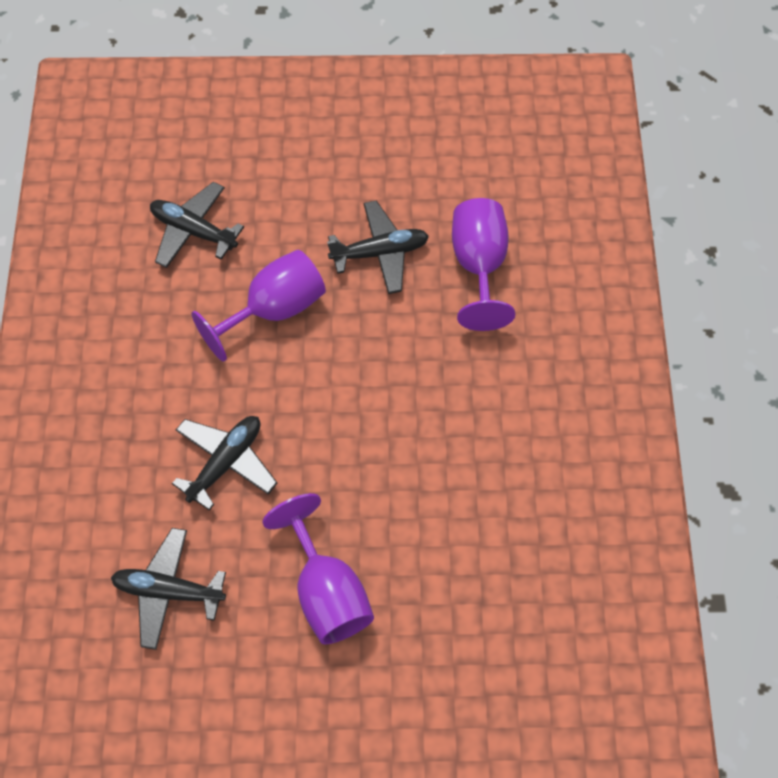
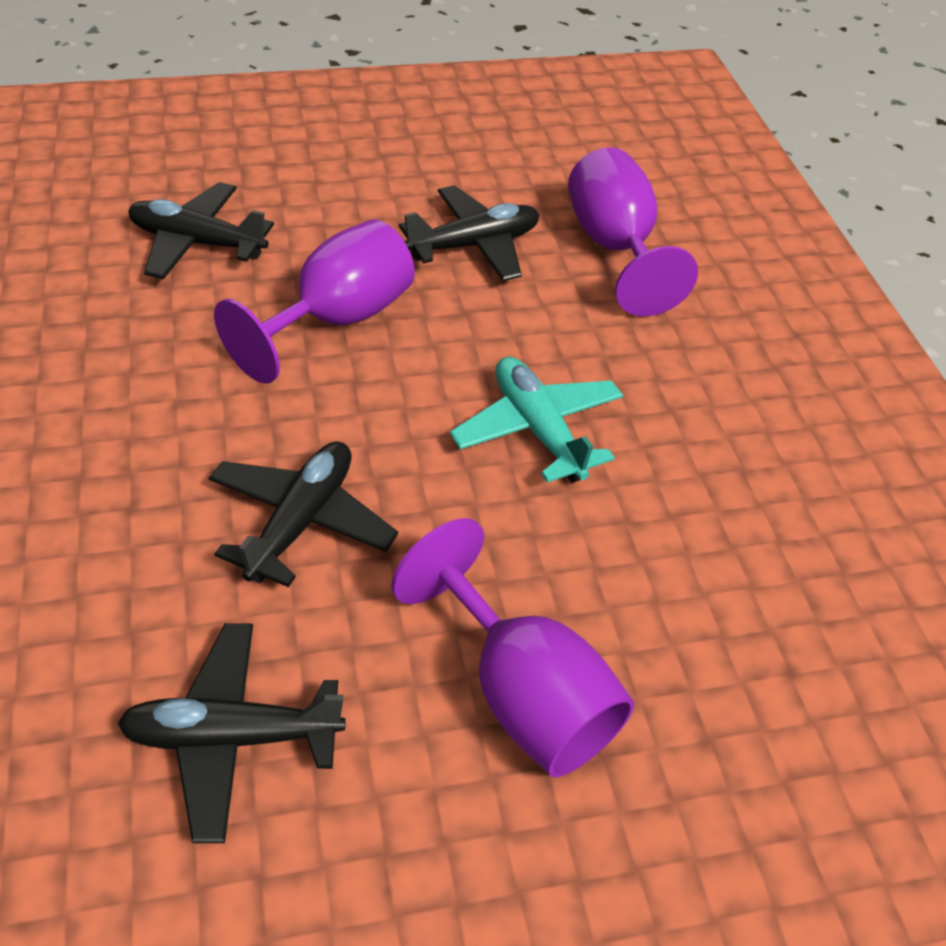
camera: 15 degrees left, 15 degrees down
(382, 415) = (537, 429): none -> turquoise plane

